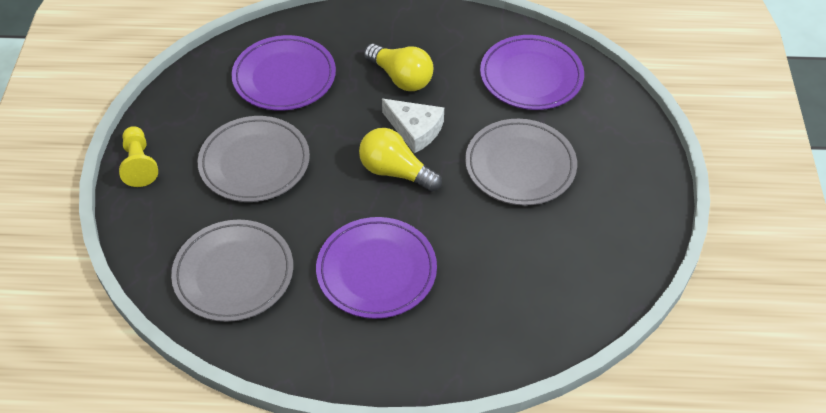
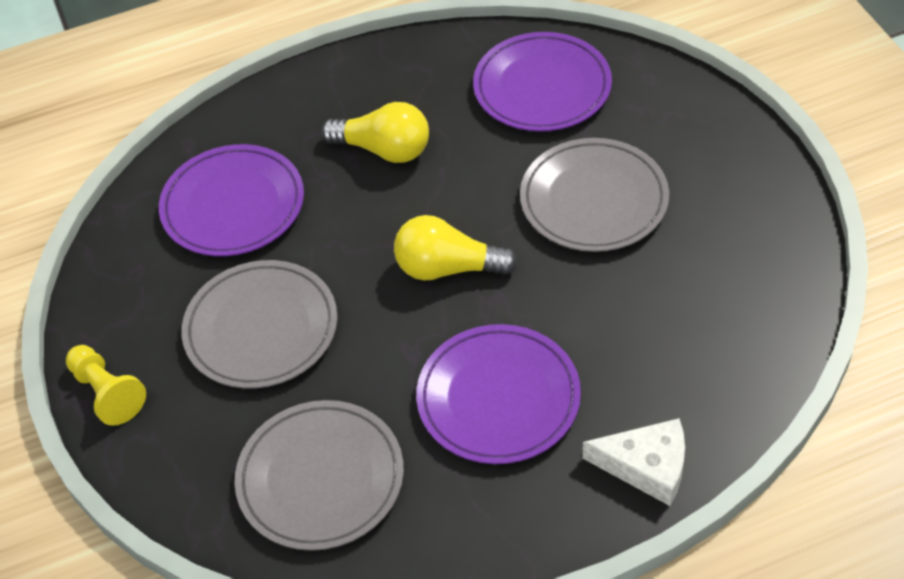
camera: 20 degrees left, 0 degrees up
(415, 129) = (440, 206): white cheese -> white cheese (646, 466)

